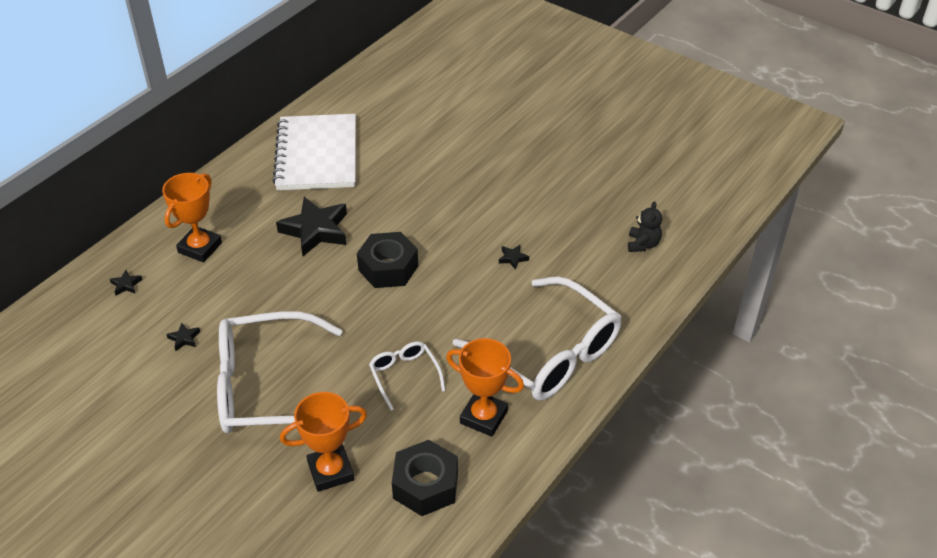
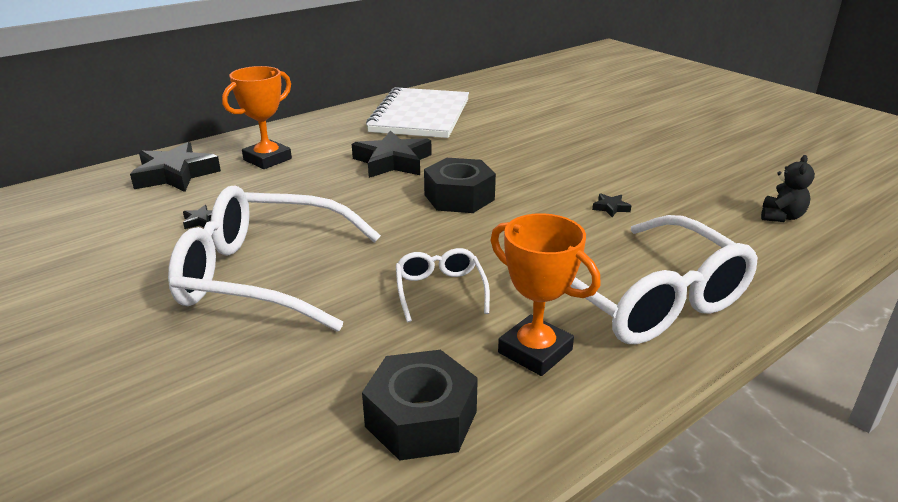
camera: 15 degrees right, 15 degrees down
(126, 285) = (175, 175): black star -> black star, size x2.43
(330, 471) = (292, 375): orange trophy -> none

